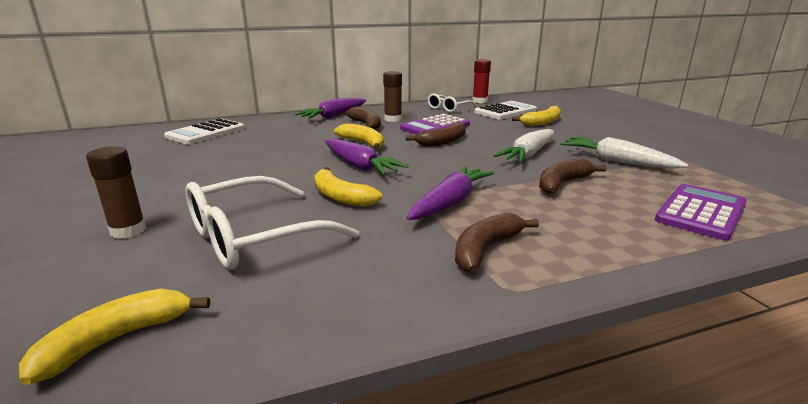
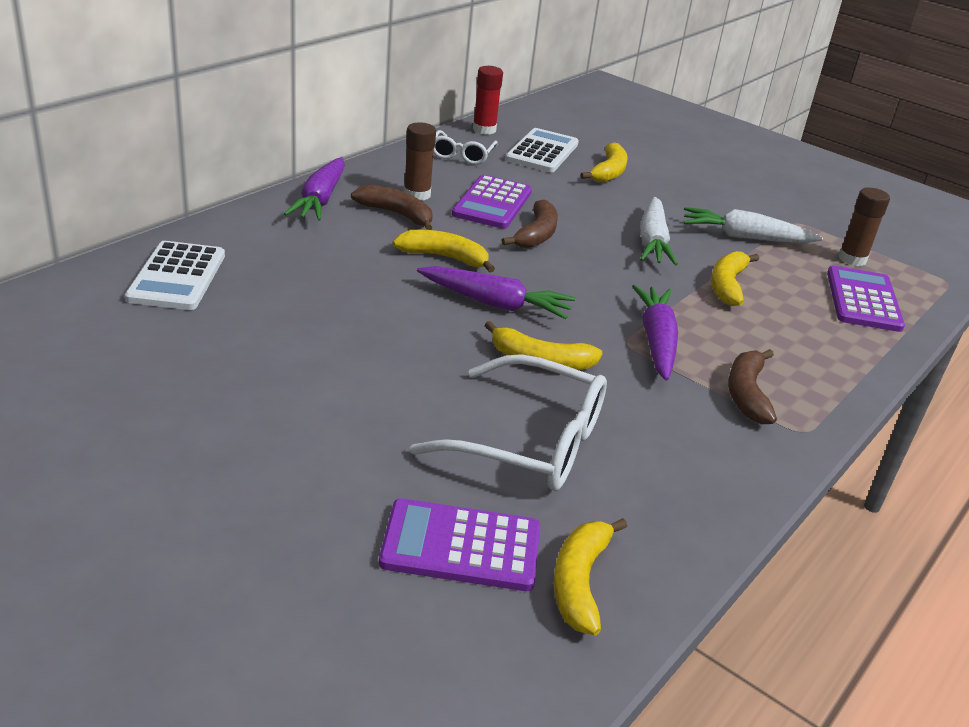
camera: 35 degrees left, 10 degrees up
(90, 284) = (461, 546): none -> purple calculator
(128, 231) = (382, 475): brown glue stick -> brown glue stick (852, 259)
(254, 237) = (530, 442): white glasses -> white glasses turned 90 degrees counterclockwise
(563, 183) = (727, 285): brown banana -> yellow banana

